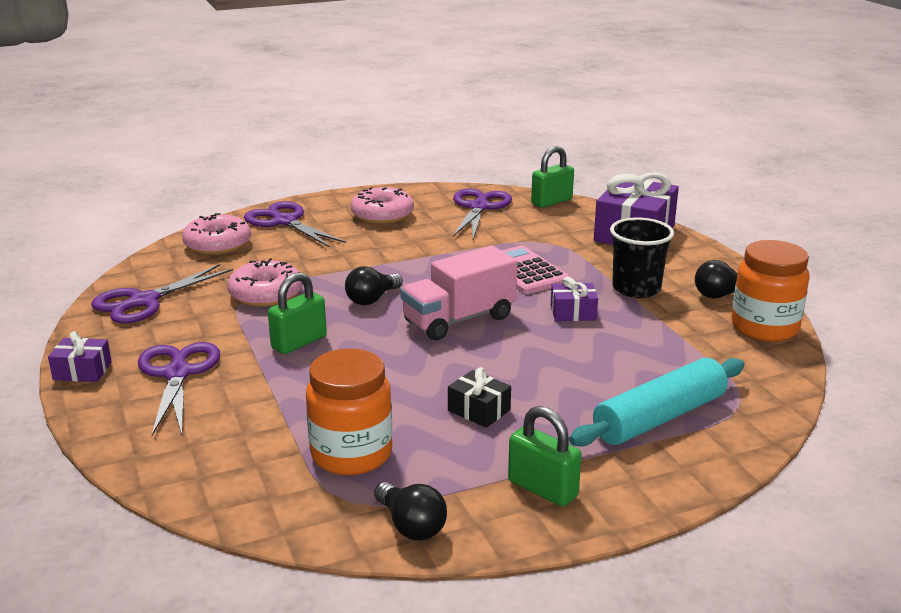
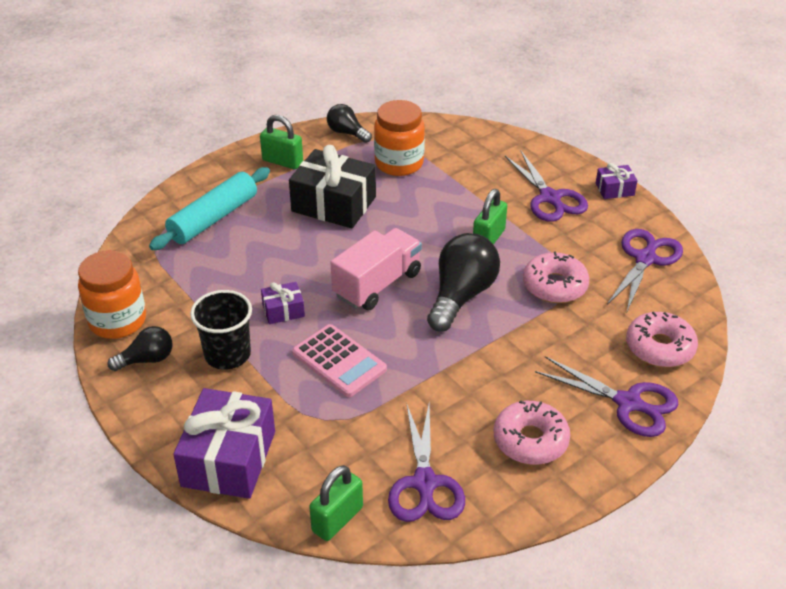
camera: 165 degrees right, 15 degrees up
(372, 299) = (461, 296): black light bulb -> black light bulb, size x1.78
(479, 410) = (333, 204): black gift -> black gift, size x2.07

